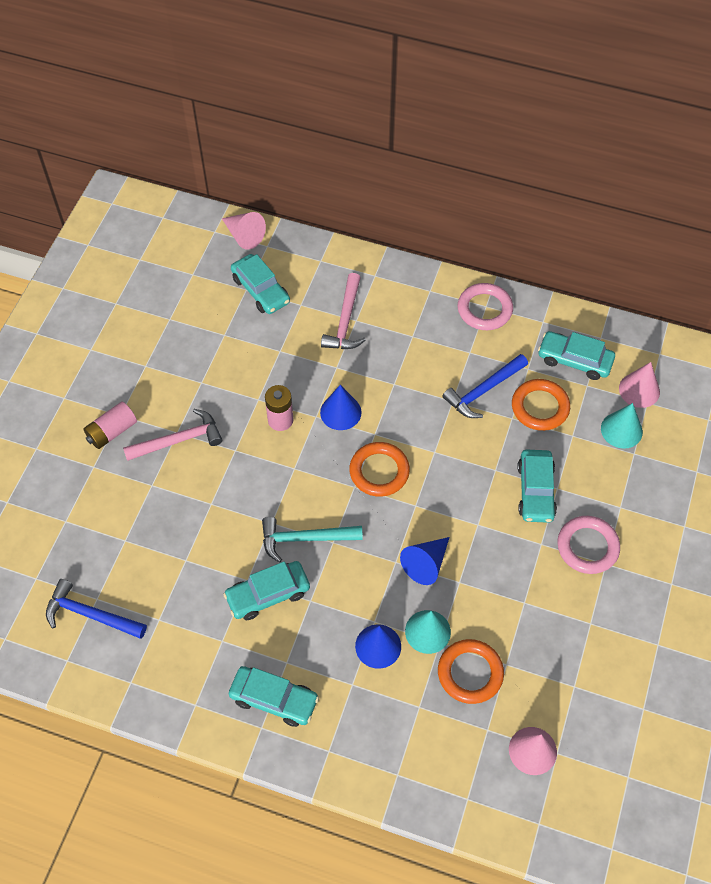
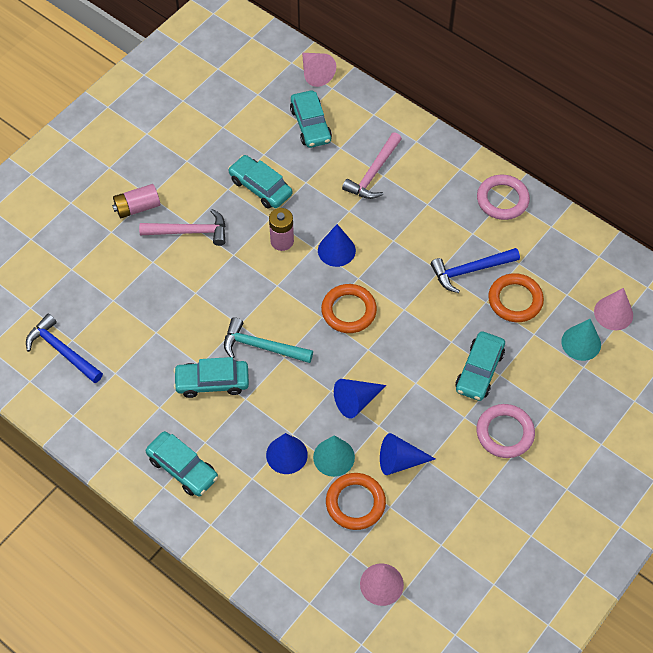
camera: 20 degrees right, 0 degrees up
(496, 612) = (400, 461): none -> blue cone
(574, 360) = (565, 269): turquoise car -> turquoise car (260, 187)

